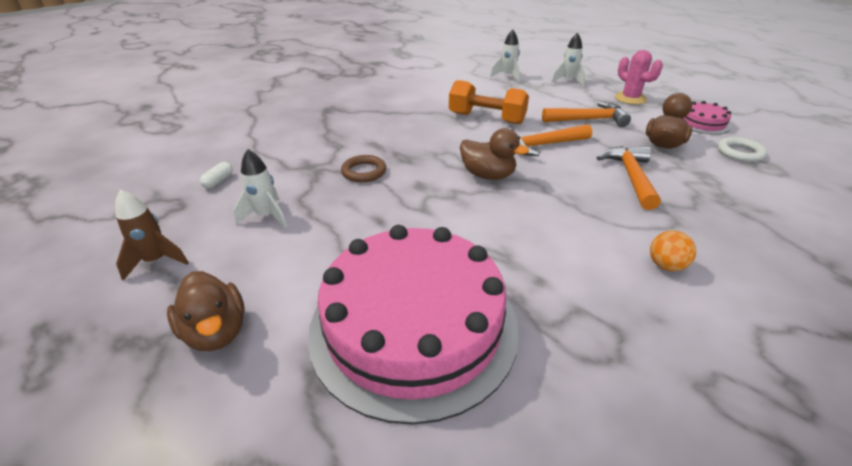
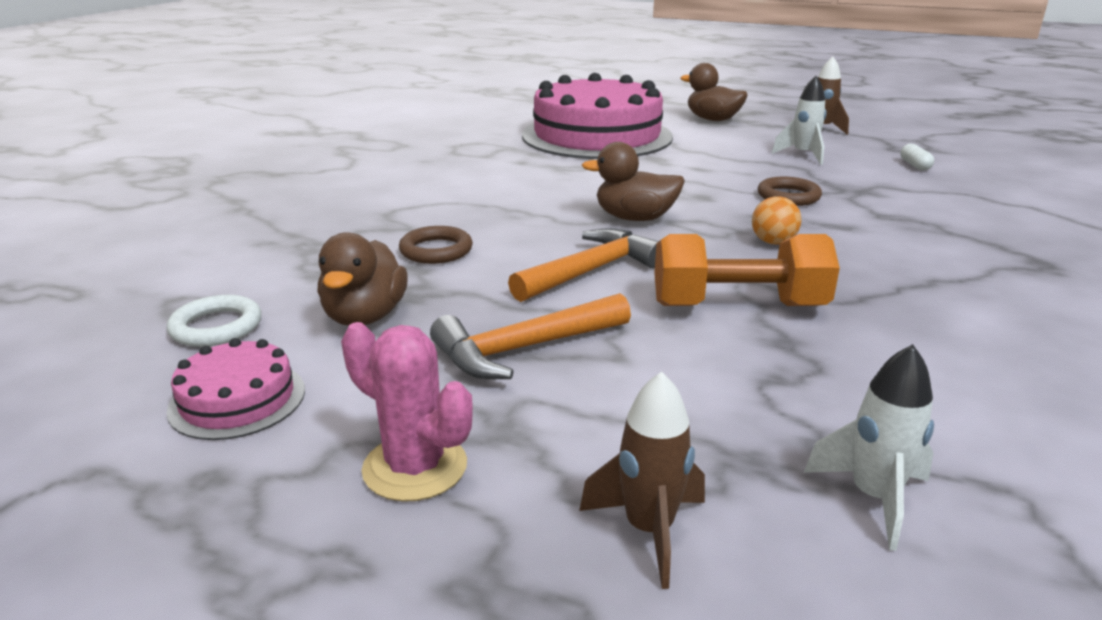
camera: 155 degrees right, 10 degrees down
(568, 81) = (649, 530): white rocket -> brown rocket
(631, 176) = (436, 250): orange hammer -> brown ring
(666, 265) = (410, 183): orange ball -> orange ball (773, 242)

